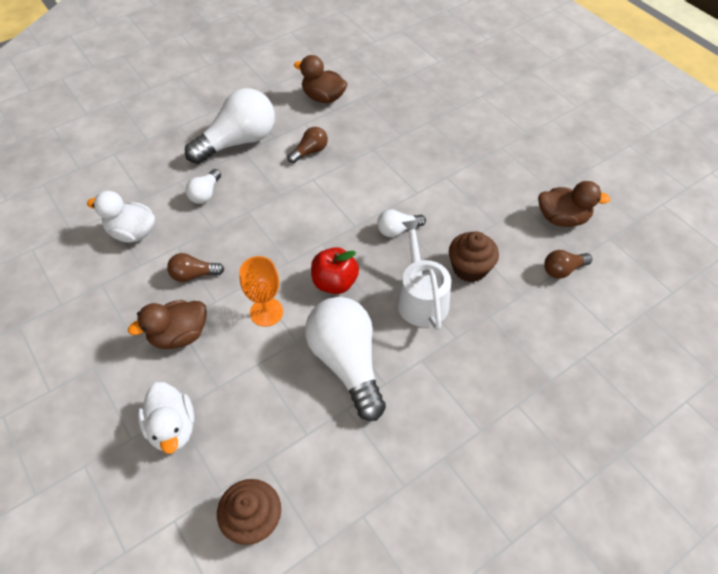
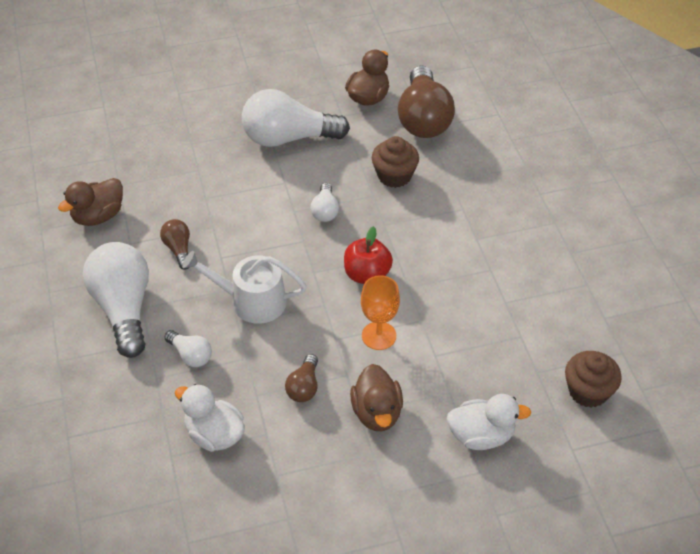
camera: 70 degrees left, 5 degrees down
(132, 233) = (214, 434): white duck -> white duck turned 90 degrees clockwise
(347, 363) = (460, 289): white light bulb -> white light bulb (288, 138)
(421, 297) = (411, 218): white watering can -> white watering can (251, 301)
(563, 270) = (423, 118): brown light bulb -> brown light bulb, size x2.11

